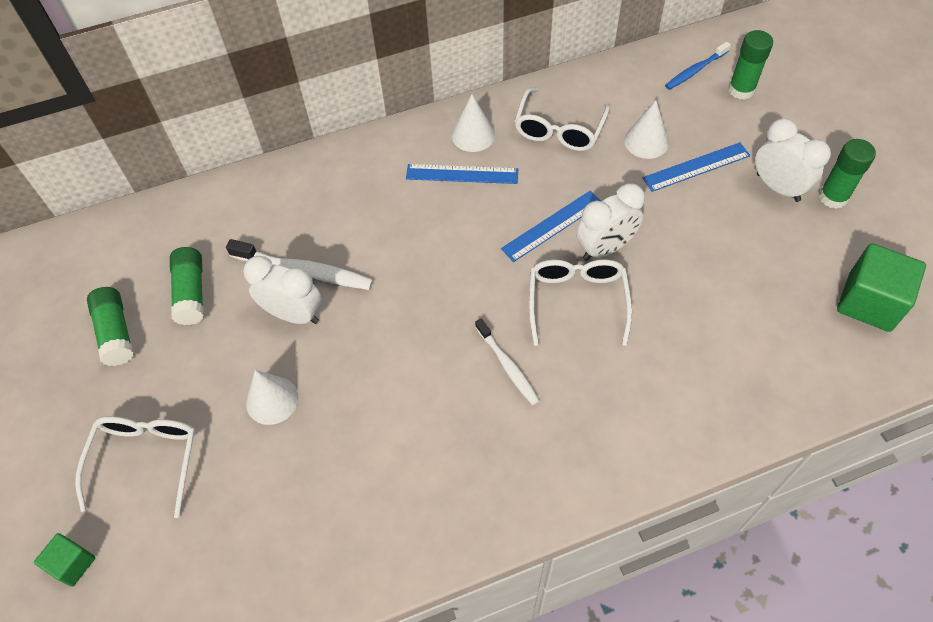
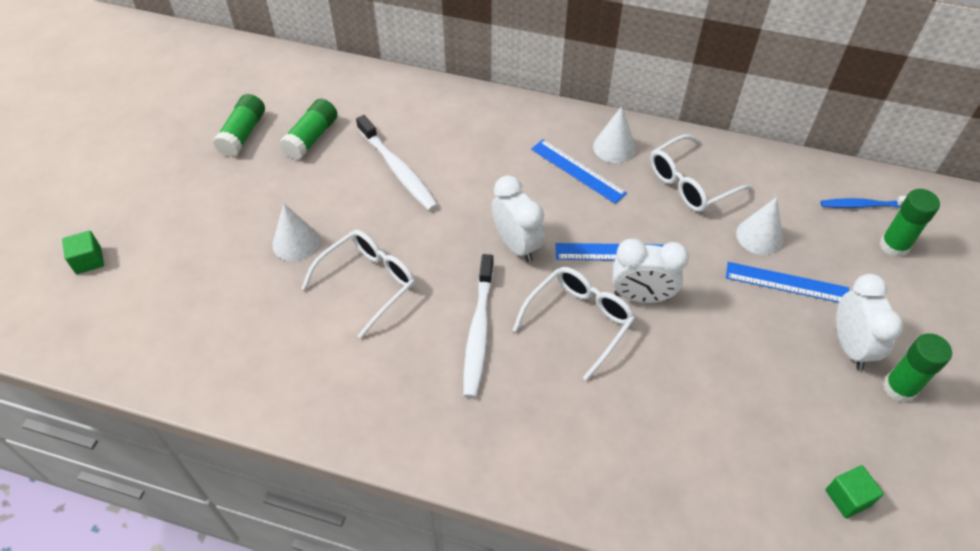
camera: 35 degrees right, 5 degrees down
(146, 460) = (186, 227): white glasses -> white glasses (368, 283)
(293, 314) = (363, 194): white clock -> white clock (516, 245)
(507, 366) = (479, 332): white toothbrush -> white toothbrush, size x1.56
(869, 302) = (847, 498): green cube -> green cube, size x0.54

